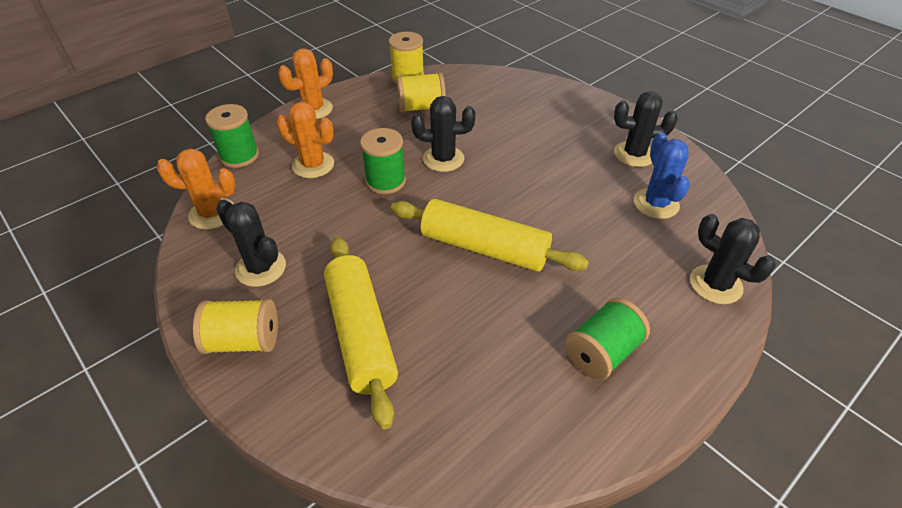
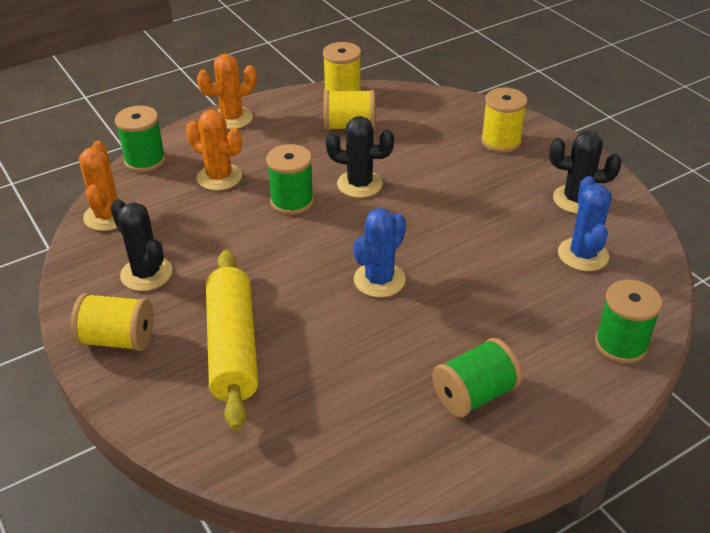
camera: 10 degrees right, 5 degrees down
(212, 214) = (108, 216): orange cactus -> orange cactus turned 75 degrees clockwise
(484, 248) = (379, 280): yellow rolling pin -> blue cactus
(555, 109) = (501, 141): none -> yellow spool
(715, 284) = (621, 344): black cactus -> green spool

